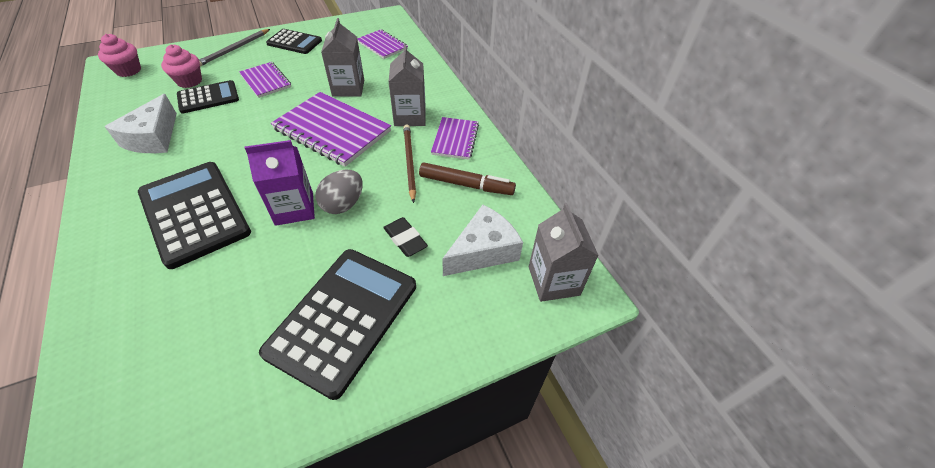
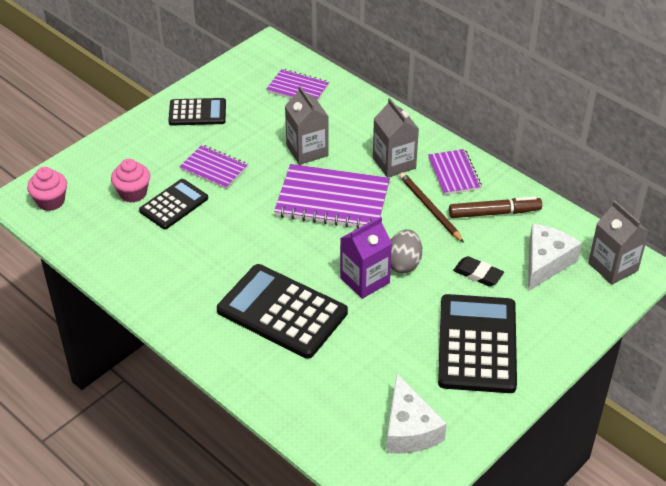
camera: 20 degrees left, 5 degrees down
(153, 138) = (166, 261): white cheese -> white cheese (409, 429)
(234, 49) = (139, 141): grey pencil -> none

